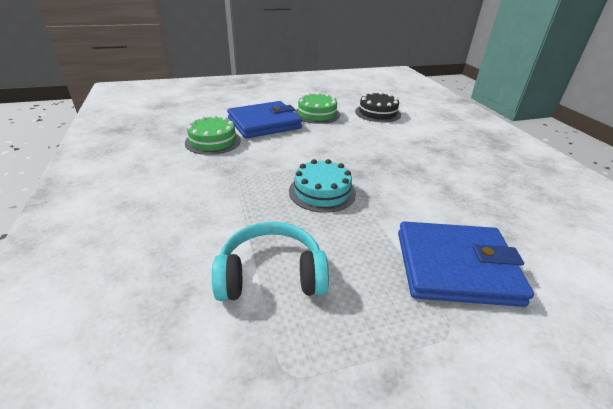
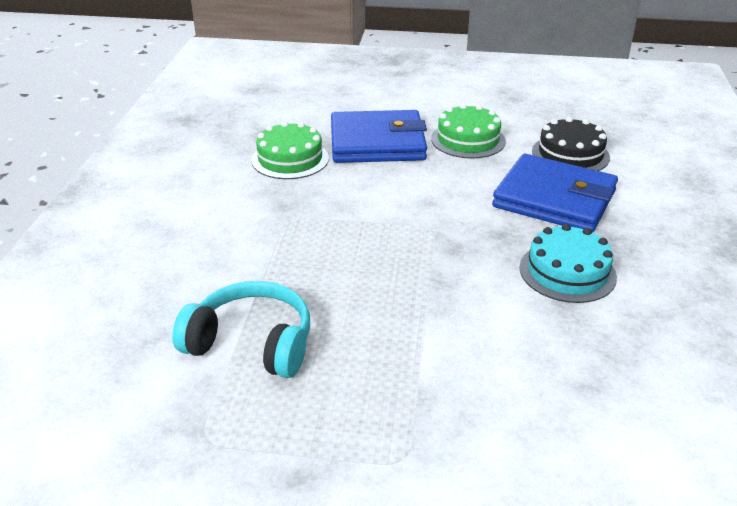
camera: 25 degrees right, 0 degrees up
(322, 192) = (382, 262): turquoise cake -> turquoise cake (567, 272)
(455, 267) = (475, 399): blue wallet -> blue wallet (554, 199)

